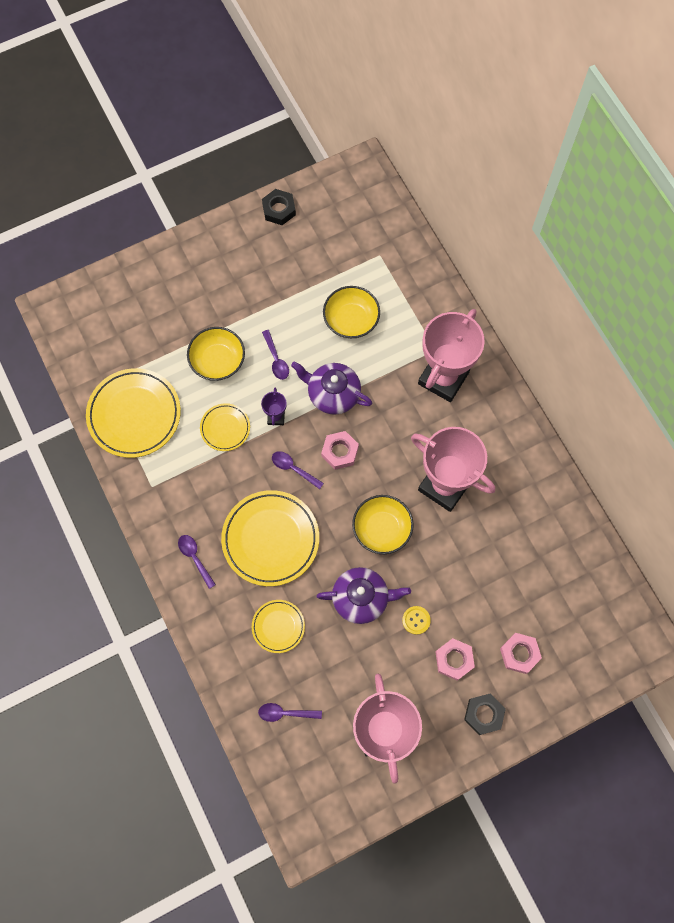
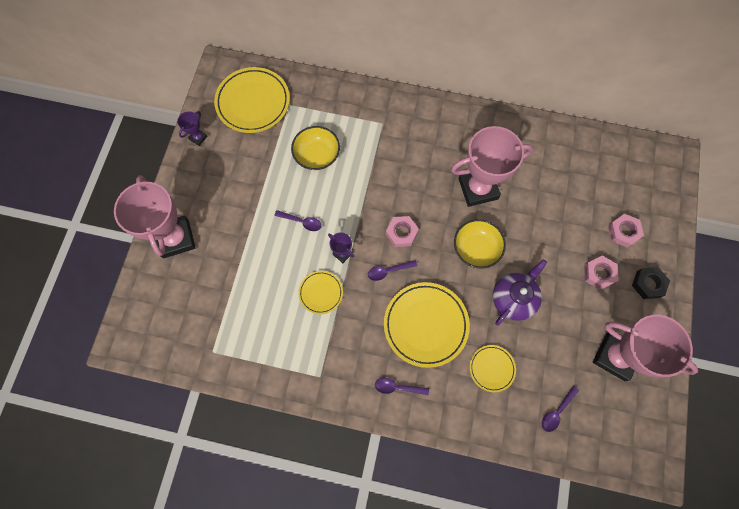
camera: 50 degrees left, 0 degrees up
(134, 415) = (256, 347): yellow plate -> yellow plate (253, 102)
(218, 361) = (268, 259): yellow bowl -> none
(279, 209) = (198, 138): black nut -> purple trophy
(333, 394) = (357, 206): purple teapot -> none
(416, 620) = (555, 276): yellow button -> none
(443, 378) = (406, 133): pink trophy -> pink trophy (176, 238)

